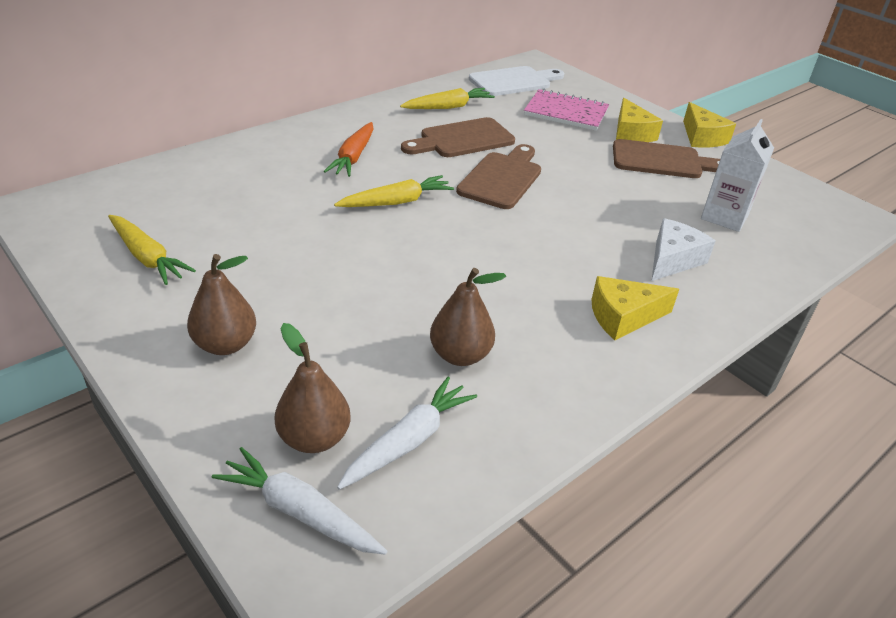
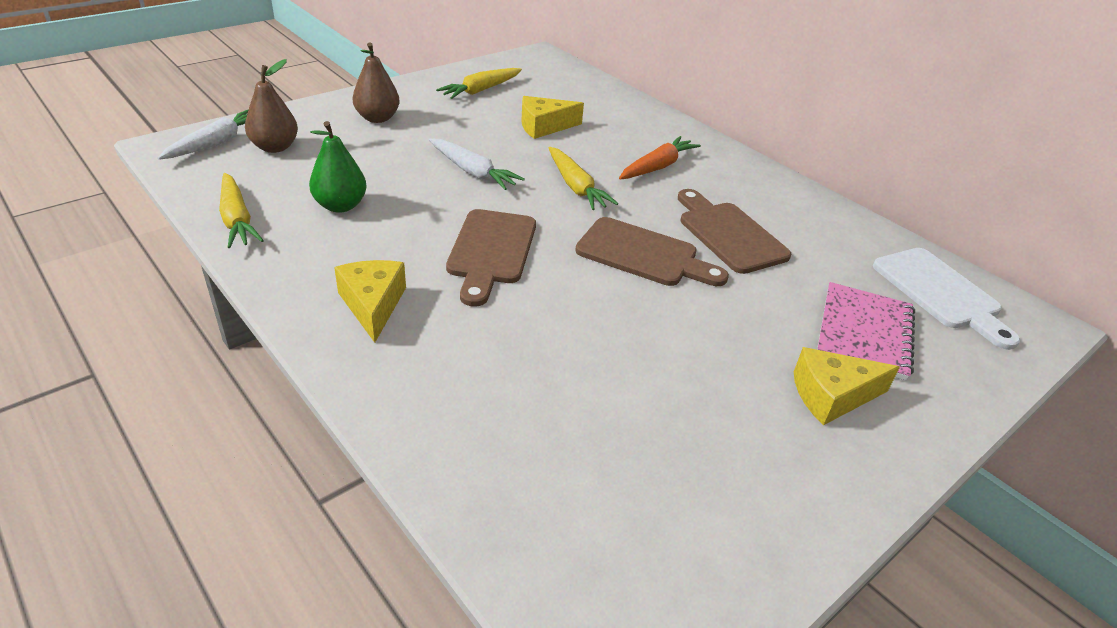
camera: 90 degrees right, 0 degrees up
(353, 157) = (657, 167): orange carrot -> orange carrot turned 120 degrees clockwise
(409, 441) = (256, 179): white carrot -> white carrot (473, 172)
(448, 107) = (813, 230): yellow carrot -> yellow carrot (237, 219)
(460, 355) = (340, 206): brown pear -> green pear
(662, 161) = (749, 415): brown cutting board -> brown cutting board (491, 251)
(673, 260) = (477, 367): white cheese -> none
(702, 137) = (868, 494): yellow cheese -> yellow cheese (544, 126)
(724, 217) = (590, 451): white carton -> none

